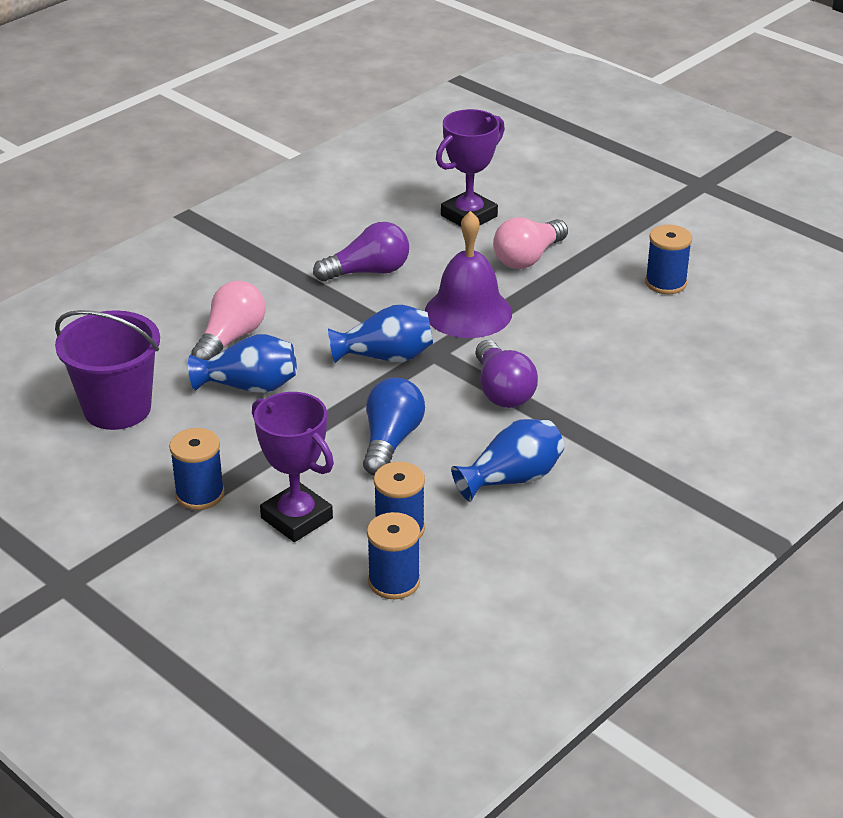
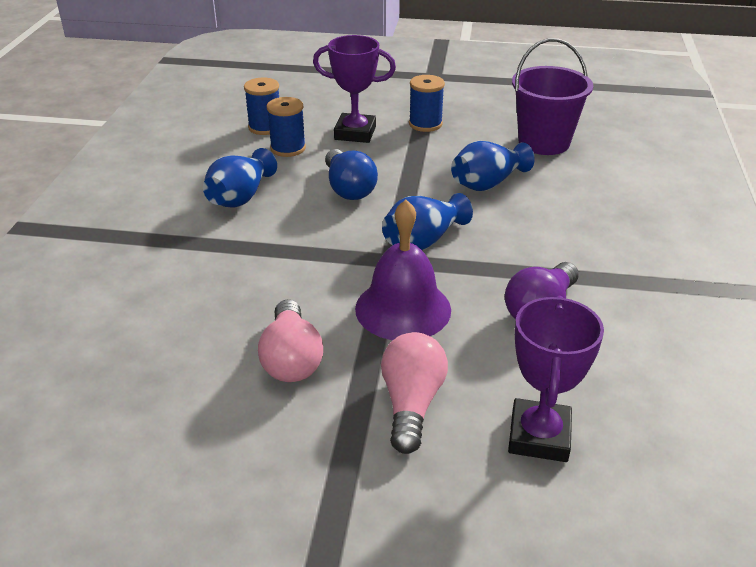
camera: 145 degrees right, 0 degrees up
(231, 338) = (552, 207): pink light bulb -> pink light bulb (291, 359)
(502, 391) = (302, 251): purple light bulb -> none
(665, 283) = (228, 443): blue spool -> none

